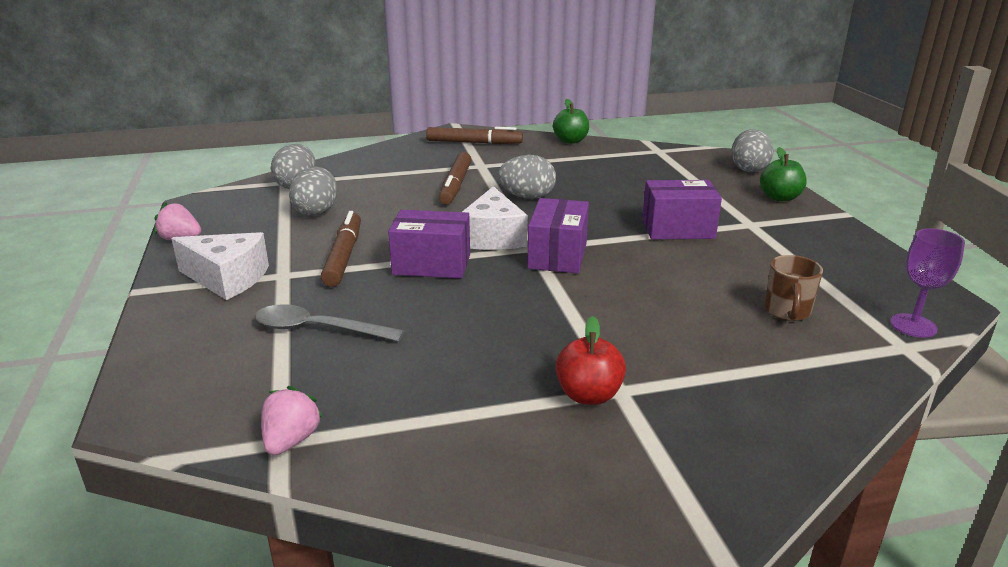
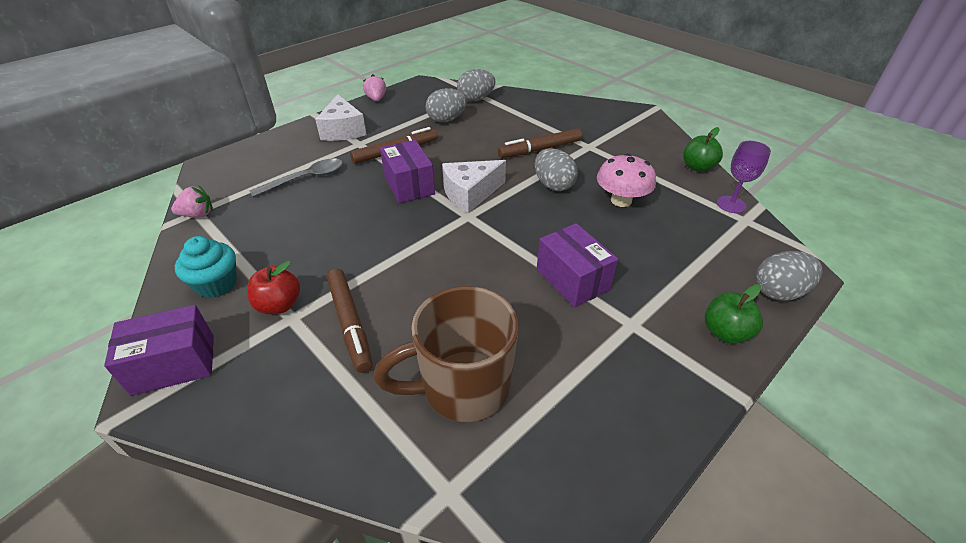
camera: 60 degrees right, 15 degrees up
(318, 329) = (305, 178): grey spoon -> grey spoon turned 75 degrees clockwise
(473, 143) = (628, 128): brown marker -> brown marker (350, 323)
(499, 441) = (216, 284): none -> turquoise cupcake
(557, 255) = (465, 231): purple box -> purple box (174, 364)
(585, 179) = (621, 200): none -> pink mushroom
(787, 312) = (462, 387): brown mug -> brown mug, size x1.99
(913, 326) = (498, 496): purple goblet -> purple goblet (731, 204)

